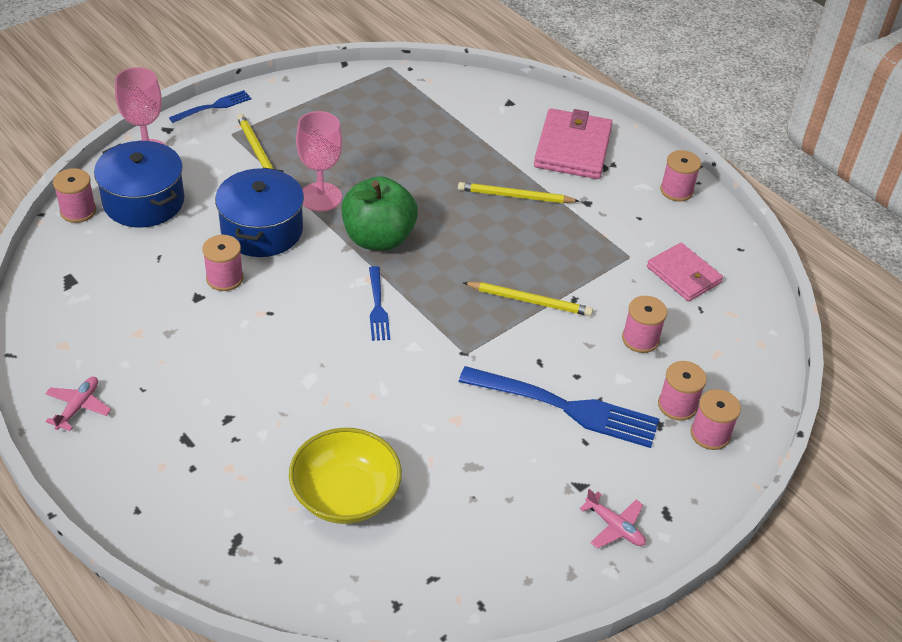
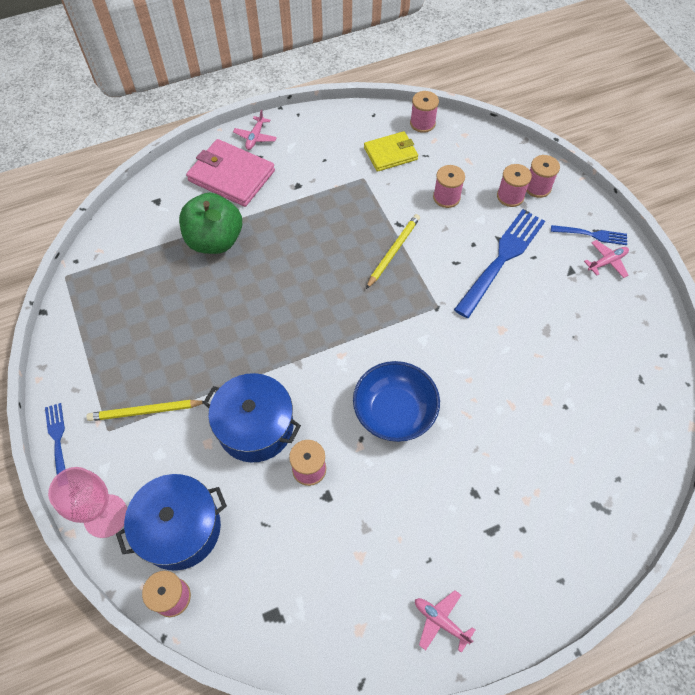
camera: 70 degrees left, 15 degrees up
(310, 335) = (394, 412): none -> blue bowl
(320, 197) = (227, 370): pink goblet -> none
(345, 495) = (563, 419): yellow bowl -> none
(377, 306) = (374, 355): blue fork -> blue fork (591, 235)
(378, 238) = (294, 337): green apple -> green apple (215, 240)
(515, 196) = (275, 229): yellow pencil -> none
(640, 155) = (255, 137): none -> pink plane
(676, 190) = (302, 129): pink spool -> pink spool (422, 123)
(683, 275) = (390, 153): pink wallet -> yellow wallet

